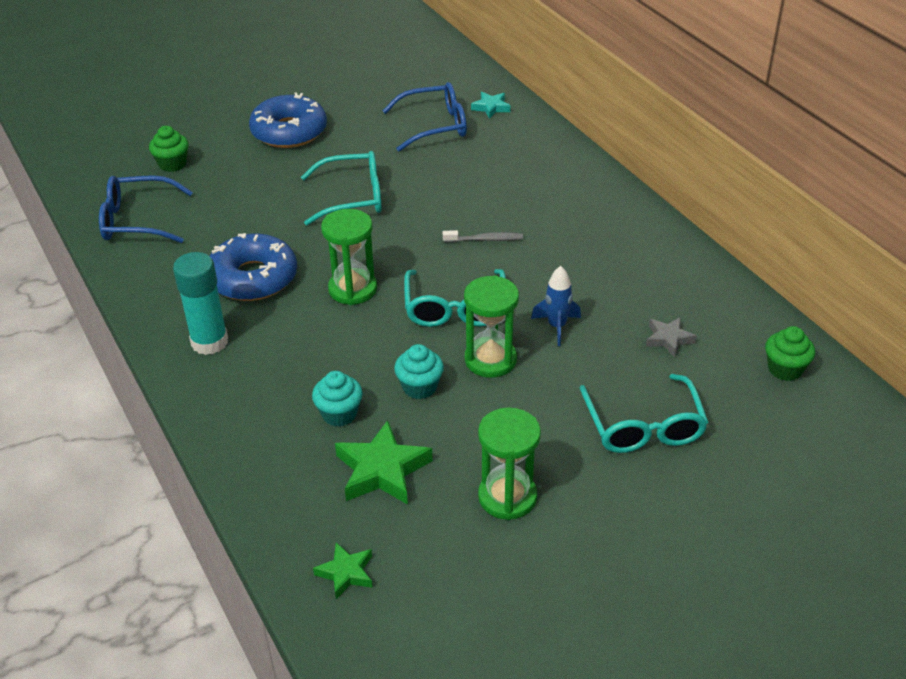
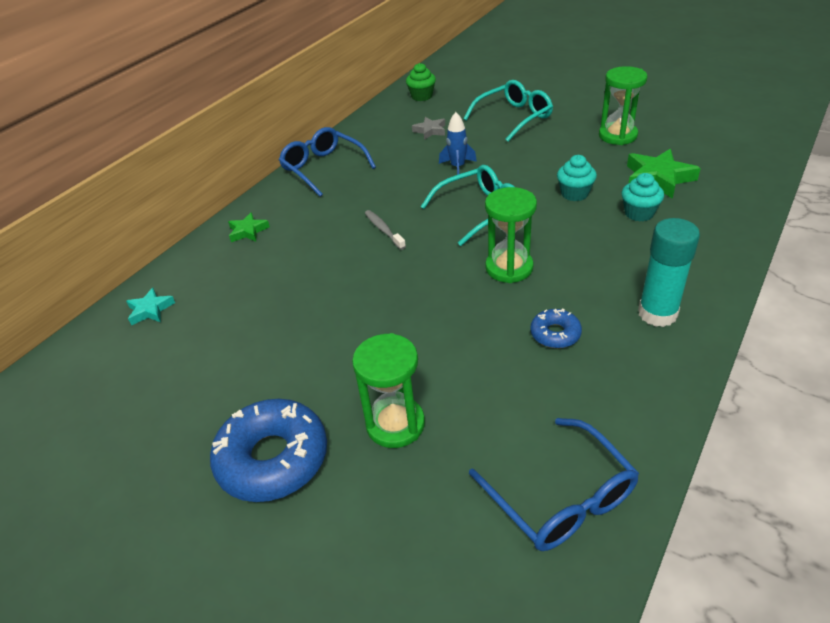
camera: 115 degrees left, 0 degrees up
(172, 164) = (420, 547): green cupcake -> none
(253, 278) = (555, 334): blue donut -> blue donut, size x0.50
(346, 573) = (739, 159): green star -> green star (248, 231)
(353, 197) = (377, 332): turquoise glasses -> none
(434, 126) = (205, 335): blue glasses -> blue glasses (323, 168)
(490, 360) = (517, 179): green hourglass -> green hourglass (395, 424)

